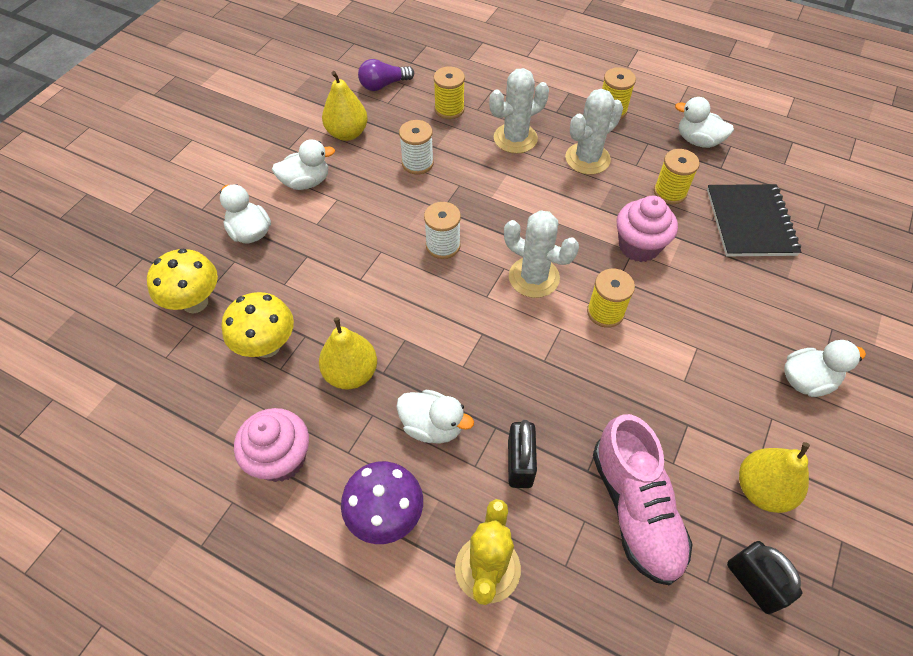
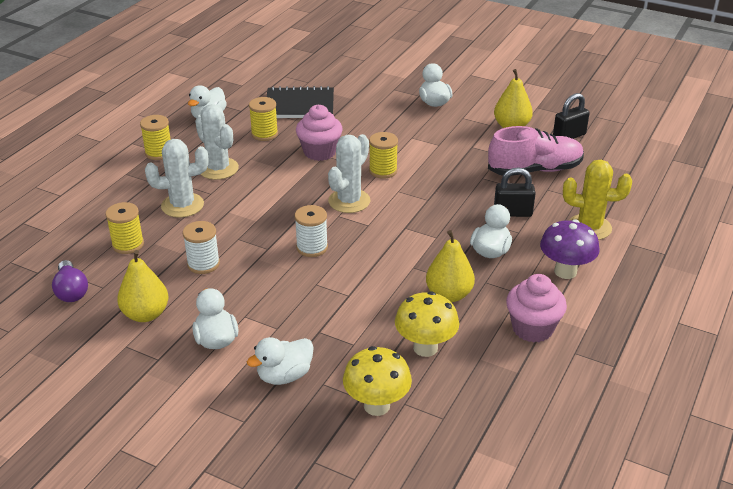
camera: 90 degrees left, 20 degrees down
(515, 138) = (182, 205): white cactus -> white cactus turned 75 degrees counterclockwise

